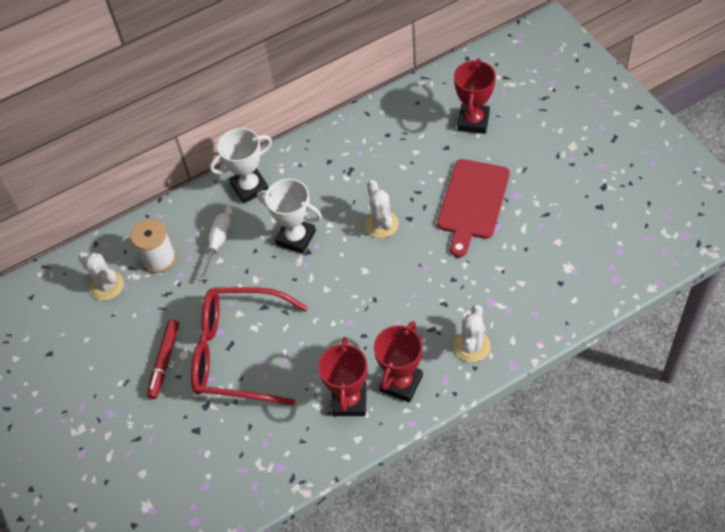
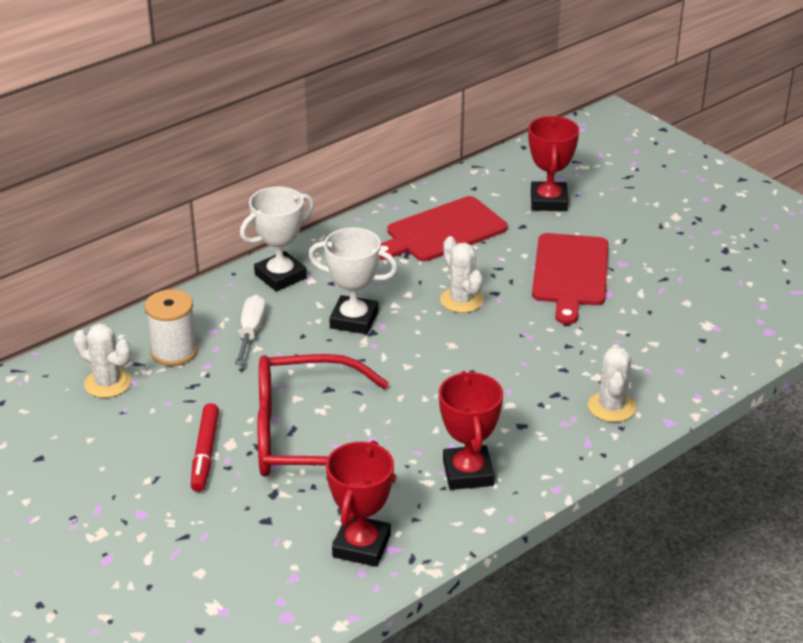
camera: 15 degrees left, 20 degrees down
(382, 149) = (442, 231): none -> red cutting board
(401, 383) = (531, 449): red trophy -> red trophy (361, 546)

